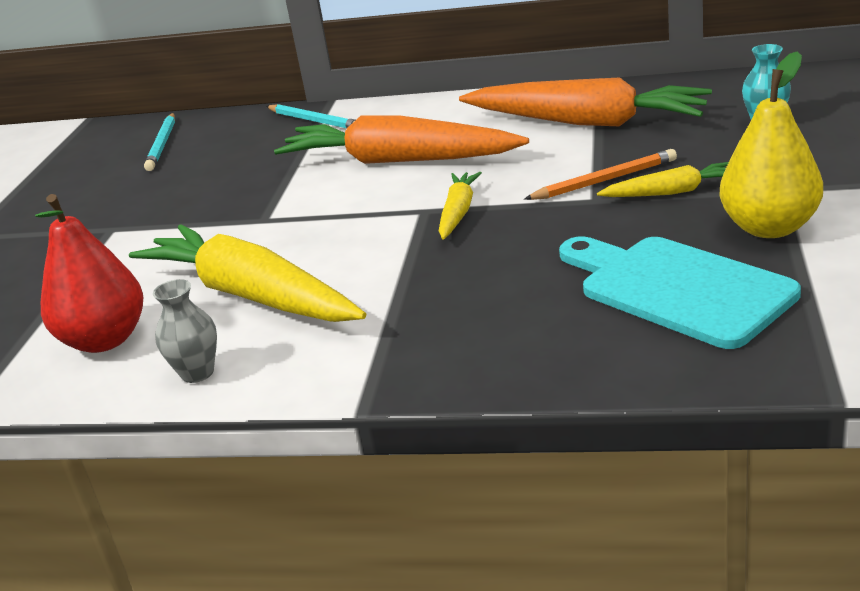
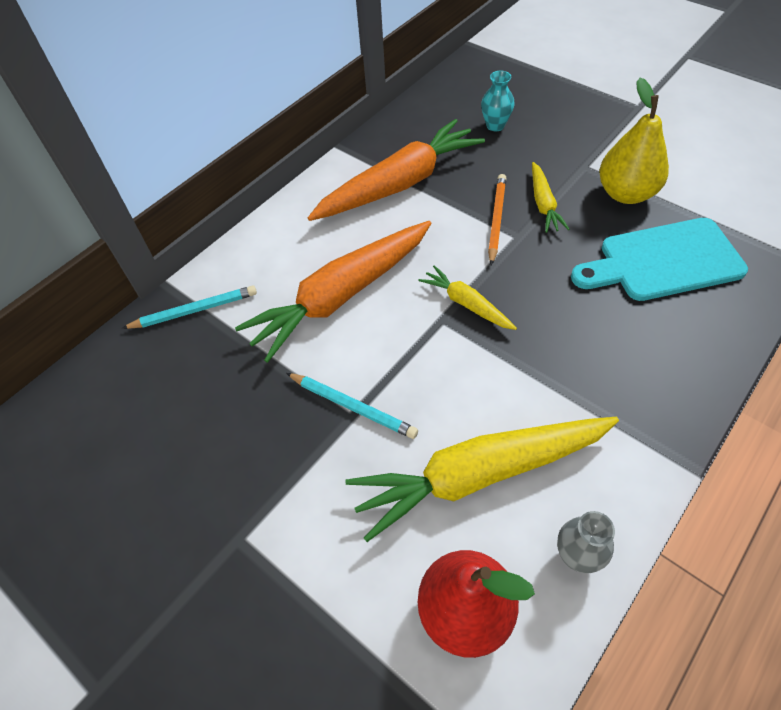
camera: 60 degrees left, 25 degrees up
(162, 144) = (89, 434): turquoise pencil -> turquoise pencil (353, 406)
(670, 192) = (543, 203): yellow carrot -> yellow carrot turned 150 degrees clockwise

